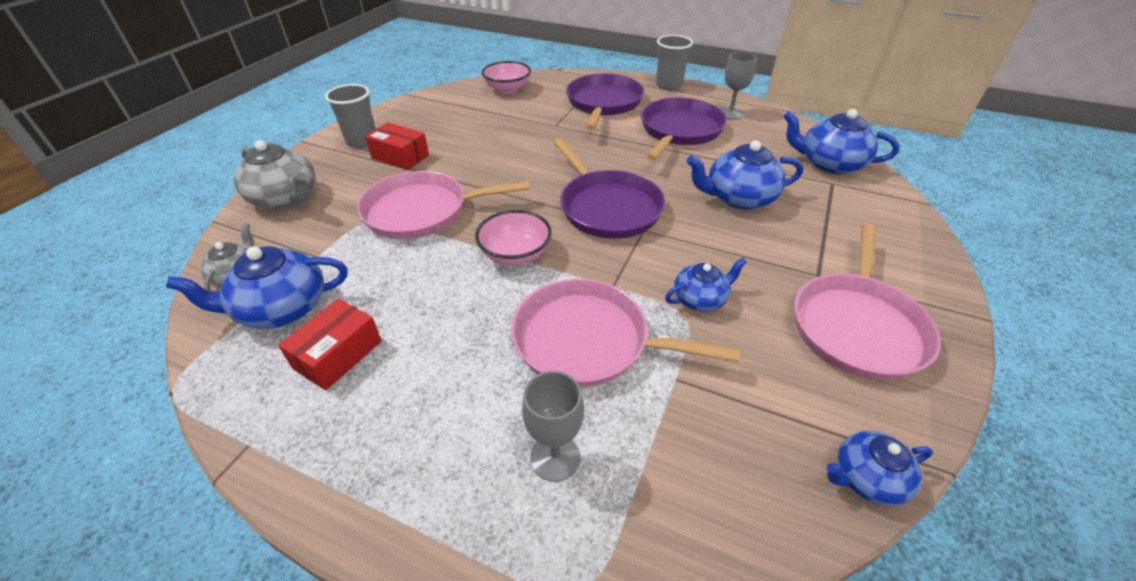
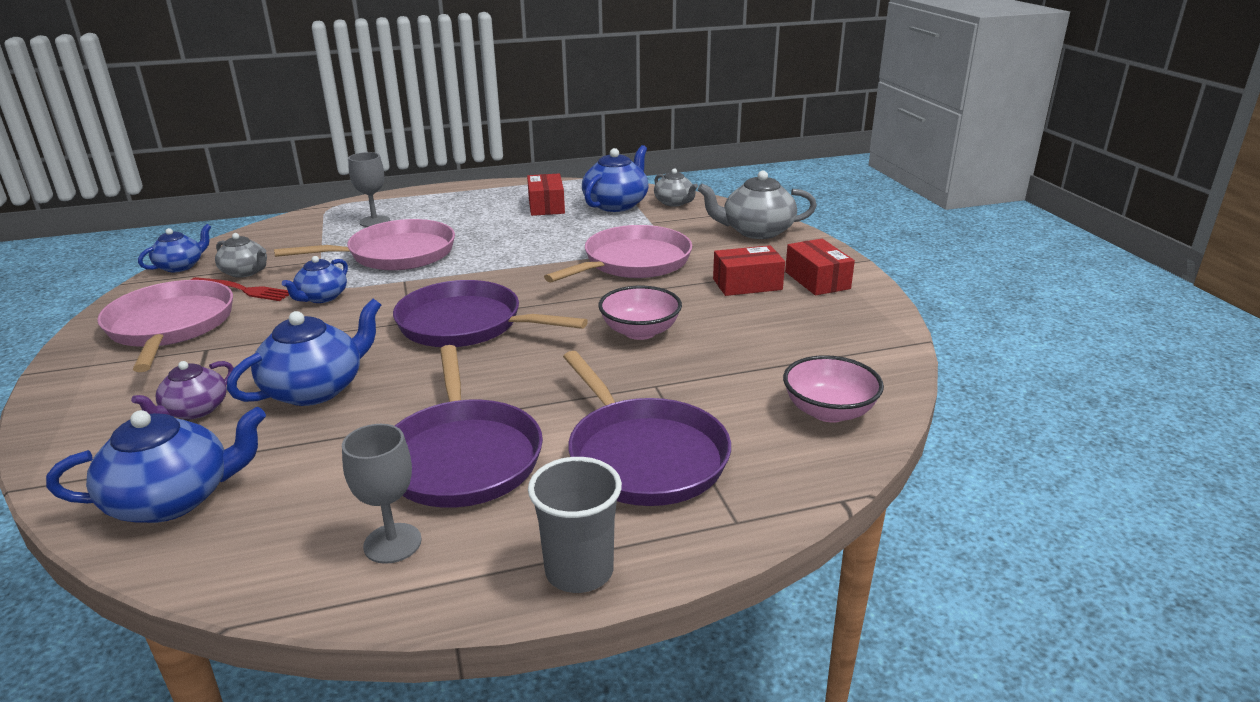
camera: 140 degrees right, 15 degrees down
(362, 141) = (817, 280): grey cup -> red box
(515, 254) = (507, 269): pink bowl -> pink bowl (640, 331)
(773, 402) = (245, 272): none -> grey teapot
(778, 357) = (244, 290): none -> red fork
(822, 214) = (195, 410): none -> purple teapot

